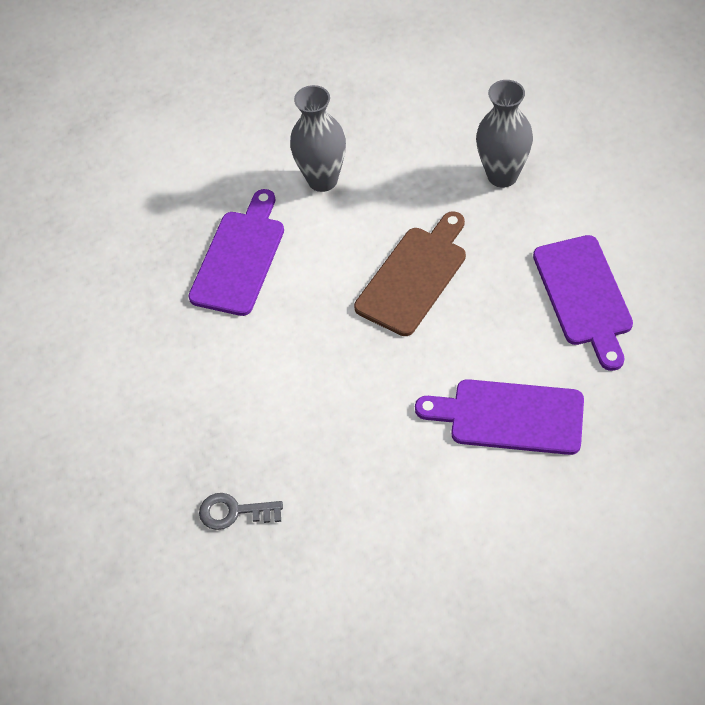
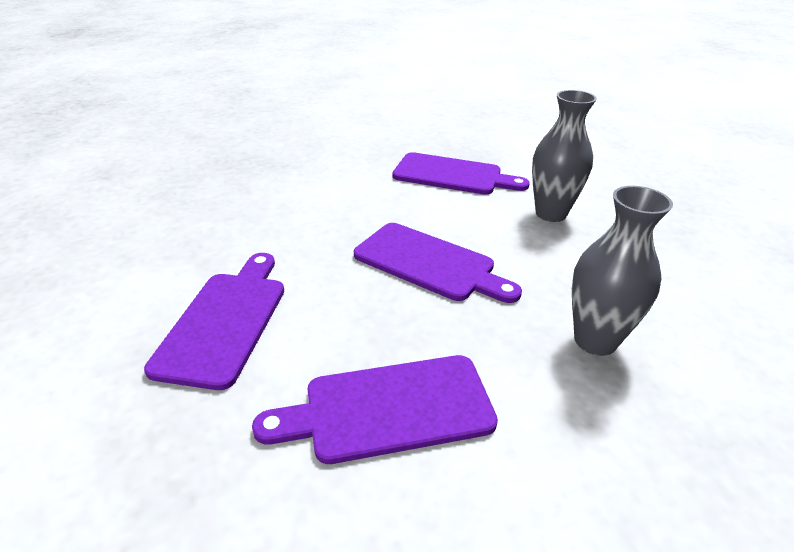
camera: 85 degrees right, 20 degrees down
(234, 512) = (210, 173): grey key -> none
(414, 276) = (429, 263): brown cutting board -> purple cutting board

